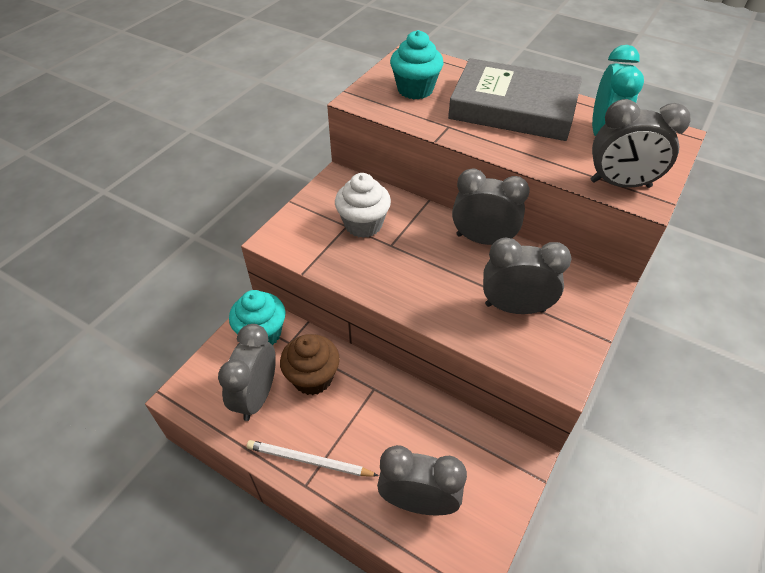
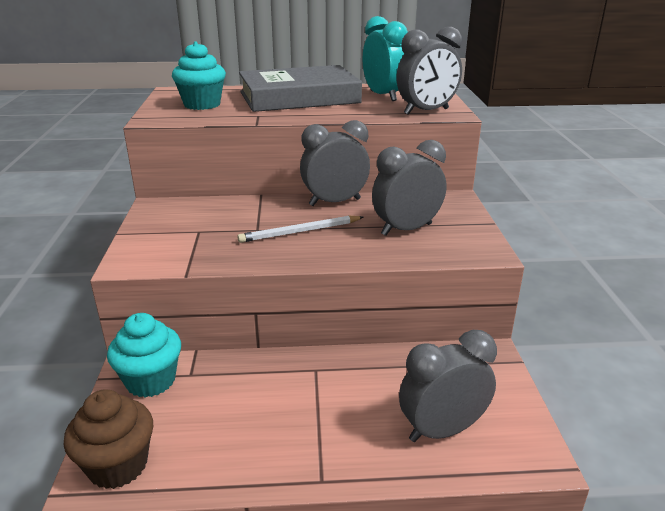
camera: 35 degrees left, 20 degrees down
(257, 396) = (193, 435): grey clock -> none
(309, 461) = (306, 457): white pencil -> white pencil (300, 232)
(313, 378) = (244, 390): brown cupcake -> brown cupcake (118, 465)
(363, 224) = (215, 225): white cupcake -> none

